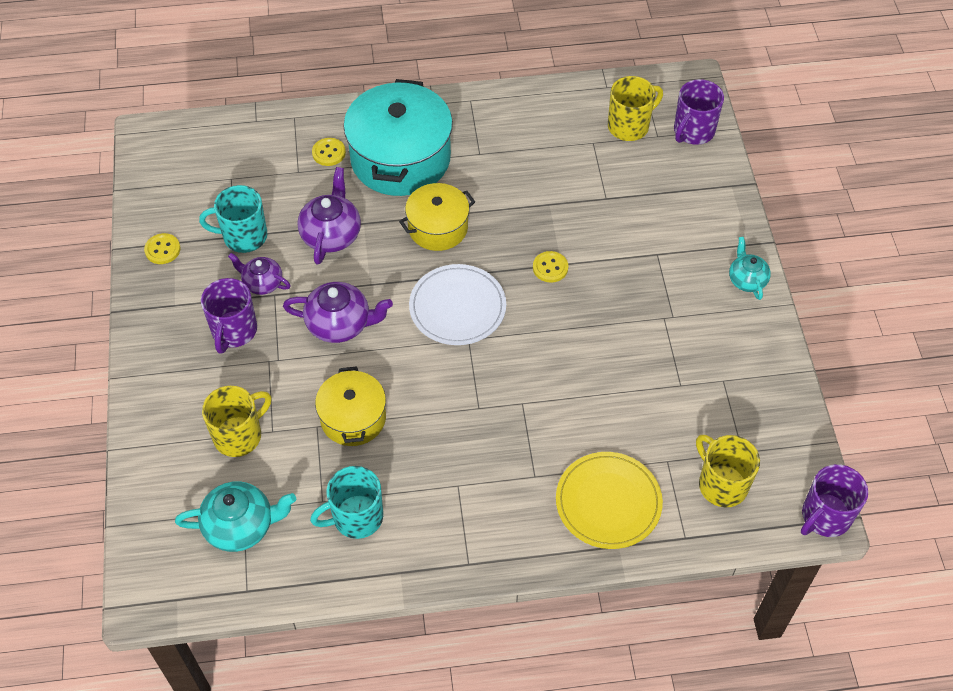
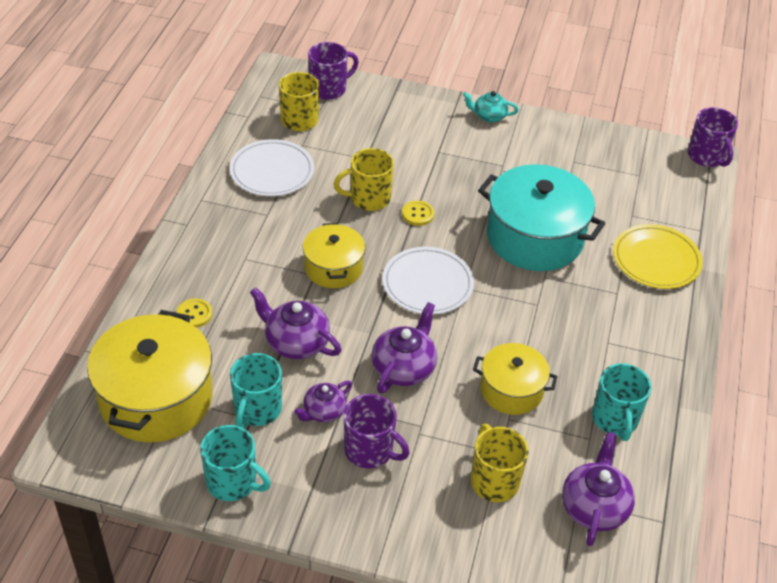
camera: 70 degrees left, 10 degrees down
(162, 250) = (233, 482): yellow button -> turquoise mug
(226, 166) = (156, 398): none -> yellow pot
(240, 526) = (594, 507): turquoise teapot -> purple teapot
(400, 159) = (237, 267): turquoise pot -> turquoise pot (535, 237)
(540, 134) = (272, 171): none -> white plate
(693, 131) = (329, 89): purple mug -> purple mug turned 90 degrees counterclockwise
(721, 484) = (663, 195): yellow mug -> yellow mug (369, 198)

